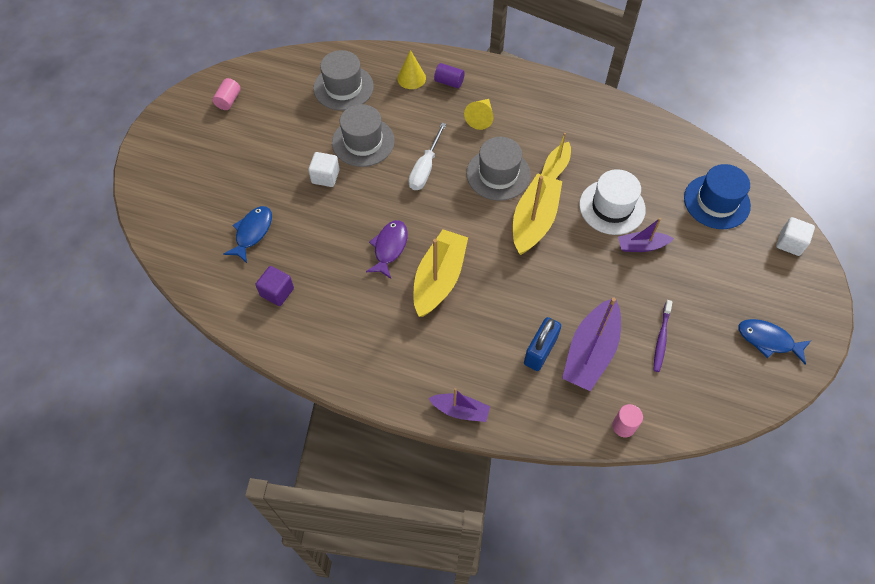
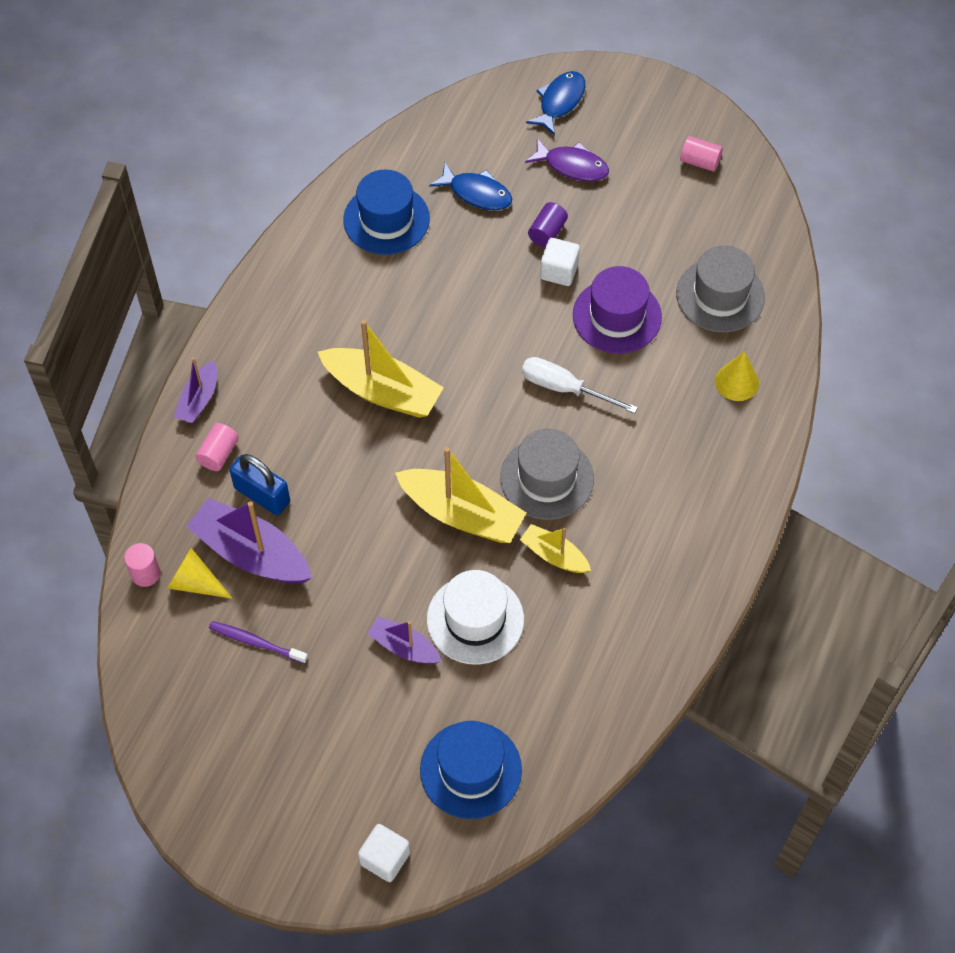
camera: 95 degrees right, 0 degrees up
(277, 292) = (386, 219): purple cube -> blue hat
(363, 142) = (617, 316): grey hat -> purple hat
(389, 247) = (437, 339): purple fish -> purple fish (572, 166)
(449, 82) = (727, 431): purple cylinder -> purple cylinder (547, 232)
(481, 118) = (654, 467): yellow cone -> yellow cone (195, 583)
(509, 388) = (218, 454): none -> pink cylinder
(642, 246) = (404, 647): purple boat -> purple boat turned 60 degrees counterclockwise
(768, 340) = (232, 780): blue fish -> blue fish (560, 102)

